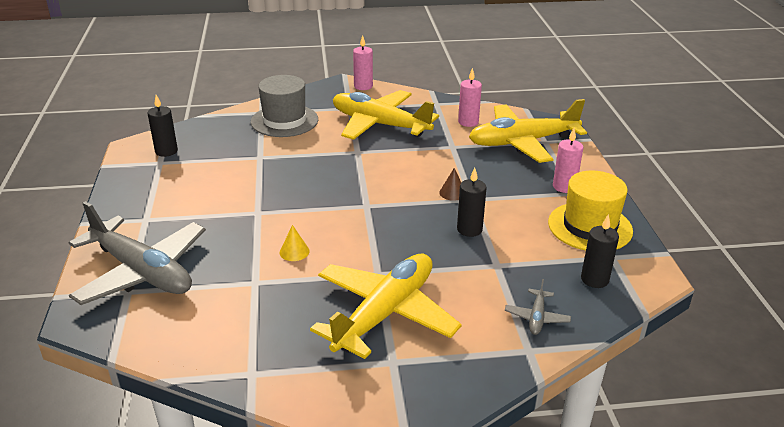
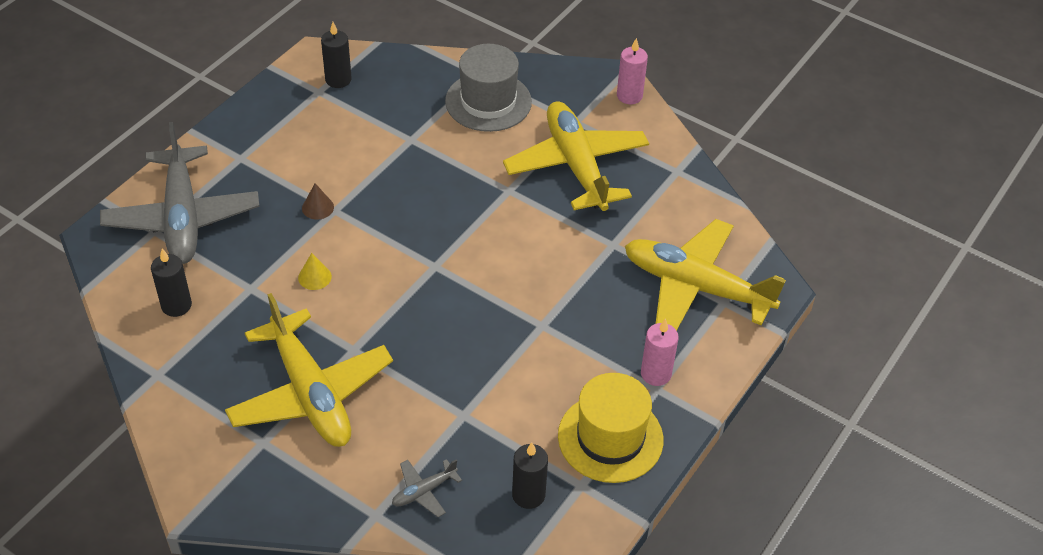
camera: 40 degrees right, 15 degrees up
(385, 313) = (310, 393): yellow plane -> yellow plane turned 75 degrees clockwise
(452, 193) = (533, 304): brown cone -> brown cone (318, 207)
(468, 122) = (675, 220): pink candle -> none
(469, 229) = (491, 359): black candle -> black candle (176, 305)

